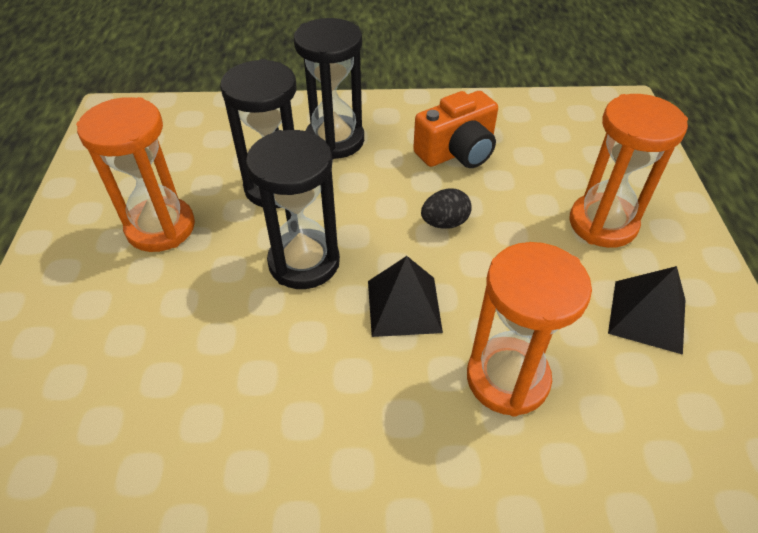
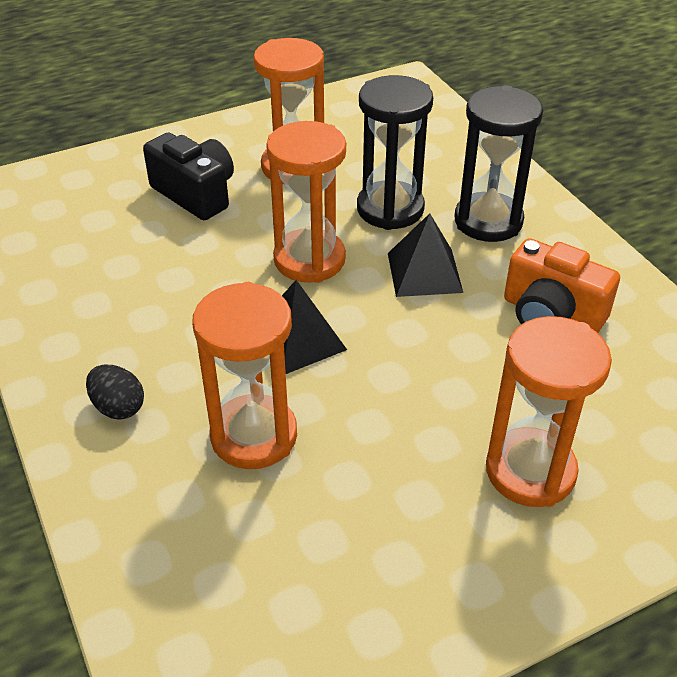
camera: 65 degrees right, 5 degrees down
(134, 317) = (195, 194): none -> black camera
(304, 262) = (309, 260): black hourglass -> orange hourglass
(444, 223) = (429, 336): black egg -> black egg (118, 407)
(647, 316) = (404, 538): black pyramid -> black pyramid (424, 272)

